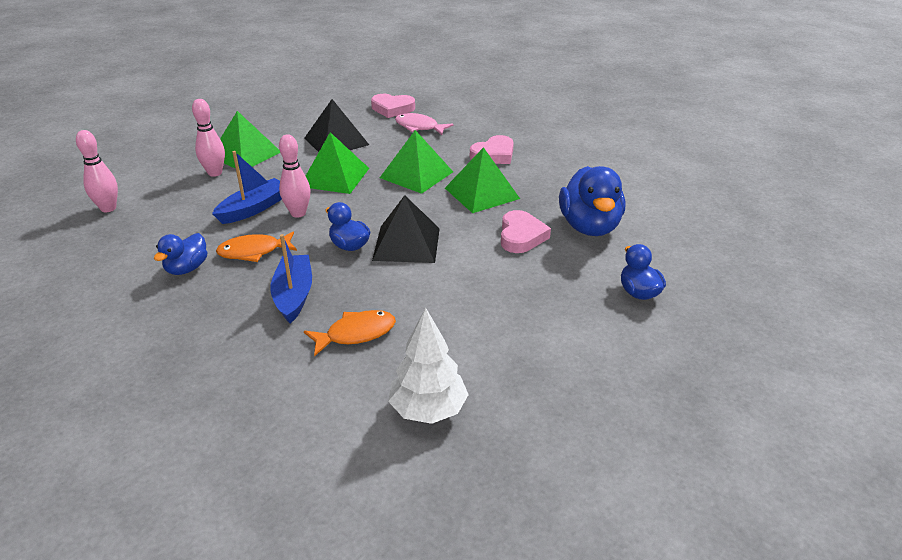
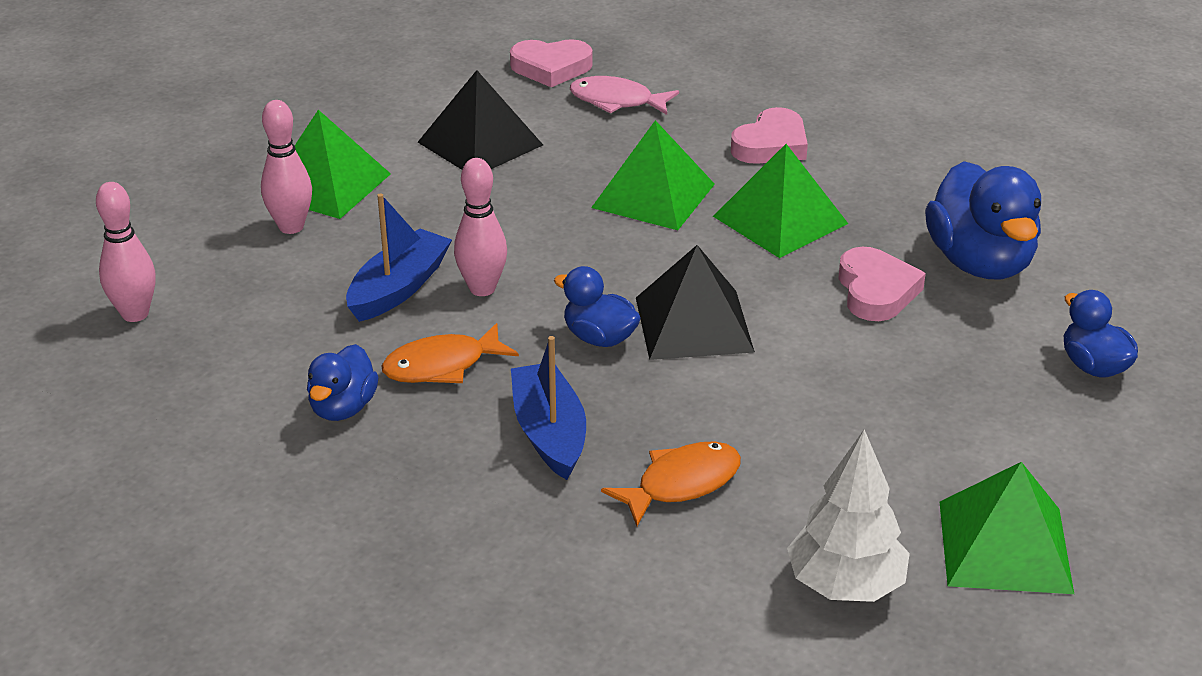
camera: 10 degrees left, 0 degrees up
(334, 177) = (512, 214): green pyramid -> green pyramid (1004, 546)

